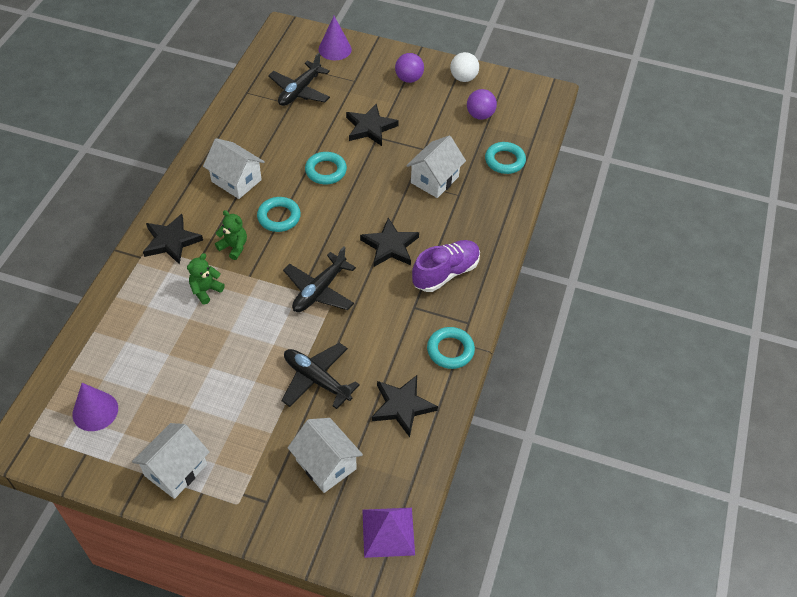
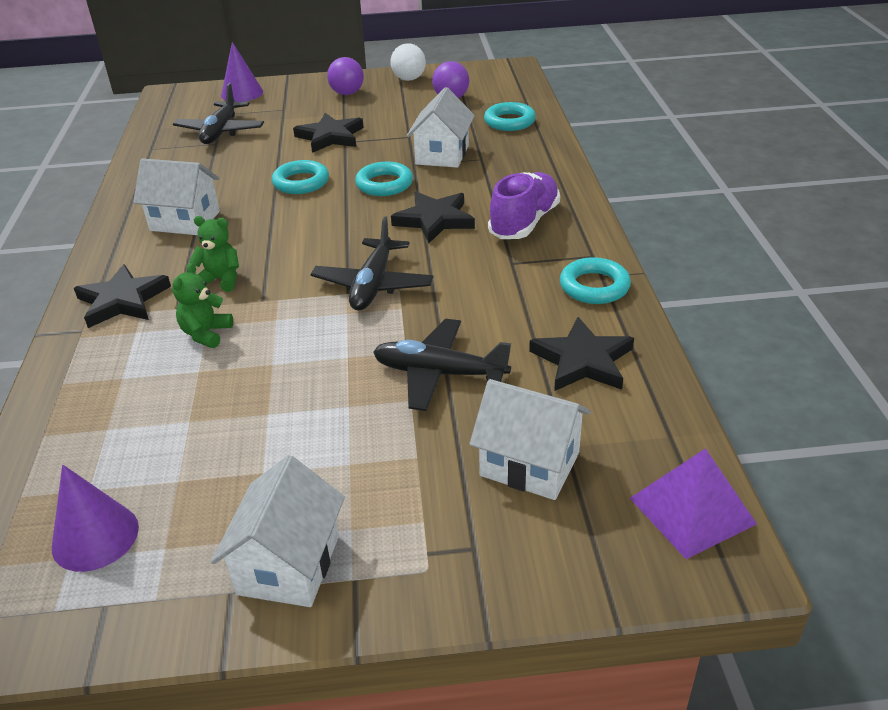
camera: 20 degrees left, 15 degrees down
(279, 217) = (267, 236): turquoise ring -> turquoise ring (384, 184)

